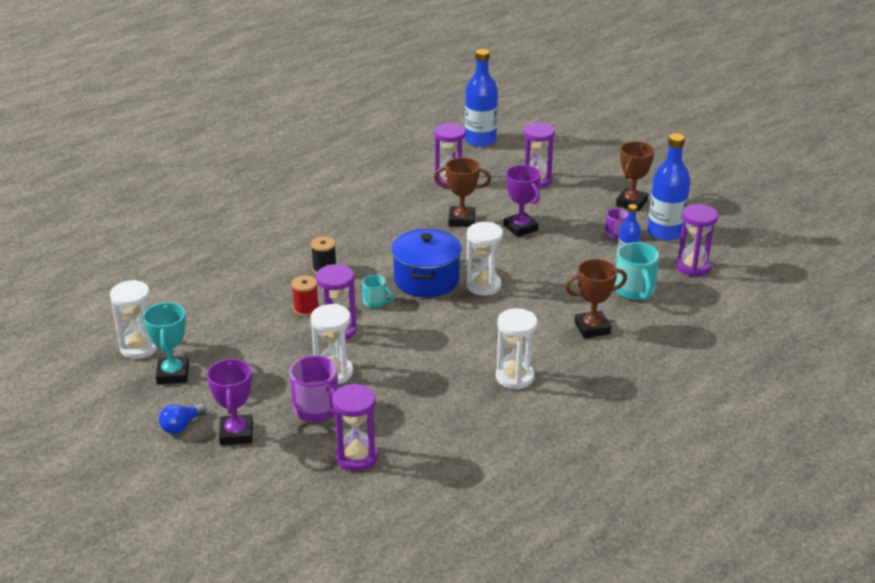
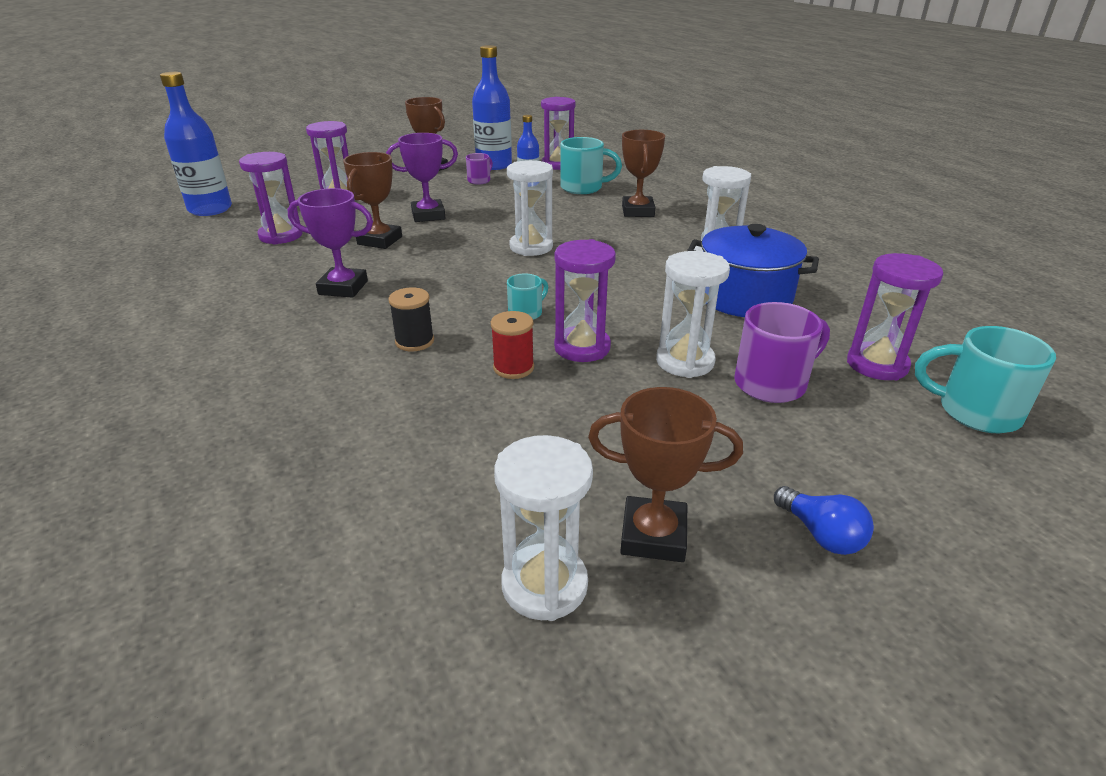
camera: 75 degrees left, 0 degrees up
(173, 374) = (653, 535): turquoise trophy -> brown trophy
(236, 433) = (837, 467): purple trophy -> purple trophy (343, 288)
(308, 497) = (975, 412): none -> turquoise mug
(426, 279) = (495, 275): blue pot -> blue pot (744, 297)

